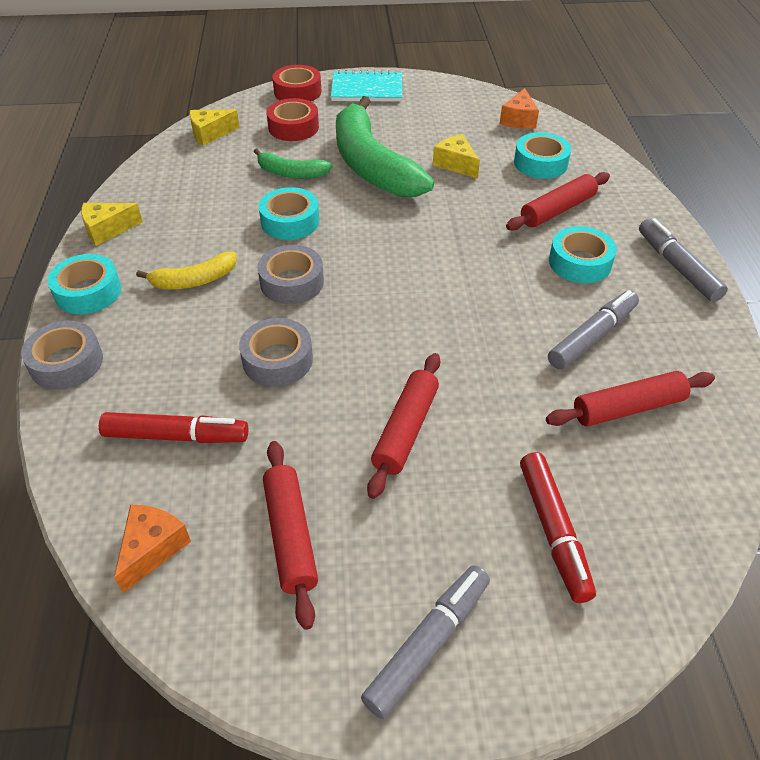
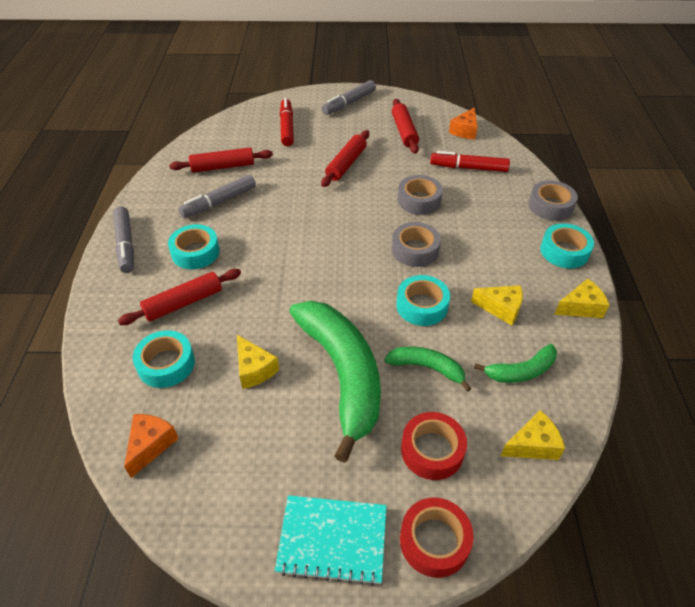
camera: 175 degrees left, 0 degrees up
(194, 280) = (488, 256): yellow banana -> none
(200, 175) = (521, 371): none -> green banana
(200, 224) = (501, 308): none -> yellow cheese

